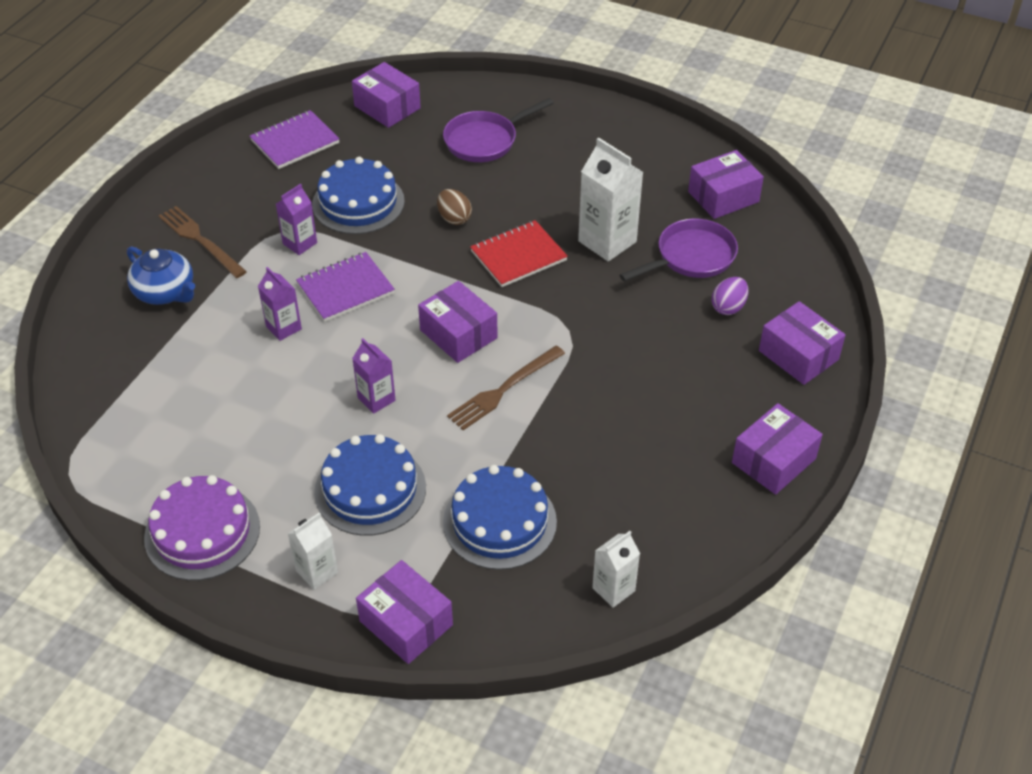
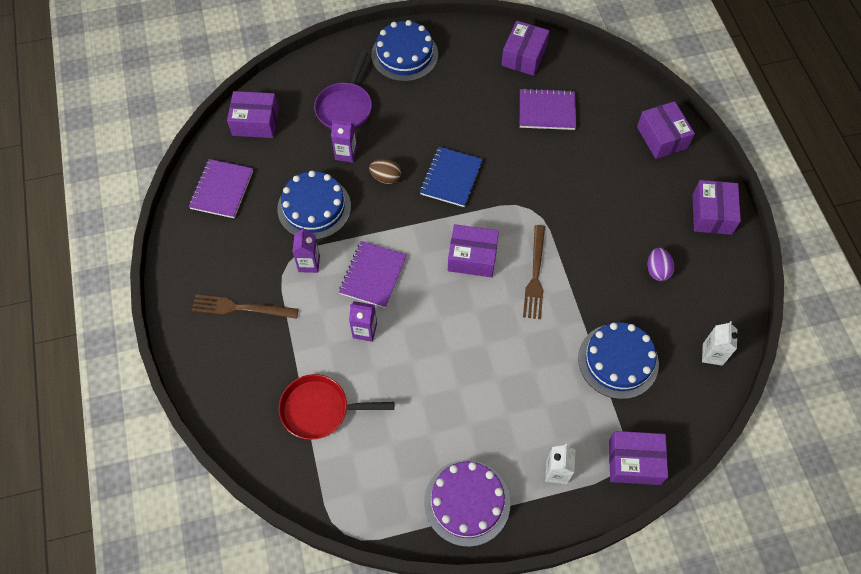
camera: 40 degrees left, 15 degrees up
(165, 292) = (260, 362): blue teapot -> none
(168, 363) = (320, 409): none -> red pan
(370, 489) = (530, 397): blue cake -> blue cake (404, 55)
(376, 399) = (472, 336): purple carton -> purple carton (346, 153)
(518, 256) = (451, 178): red notebook -> blue notebook
(607, 241) = (491, 132): white carton -> none
(691, 257) = (547, 111): purple pan -> purple notebook
(728, 307) = (598, 131): purple egg -> purple egg (657, 270)
(798, 355) = (662, 137): purple box -> purple box turned 60 degrees clockwise

